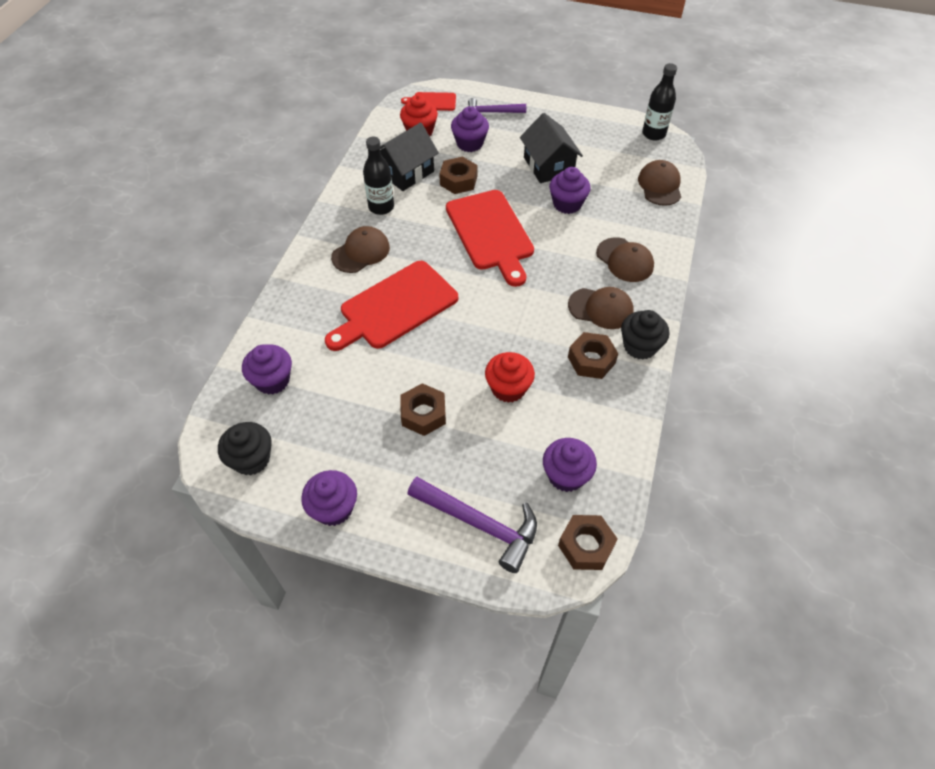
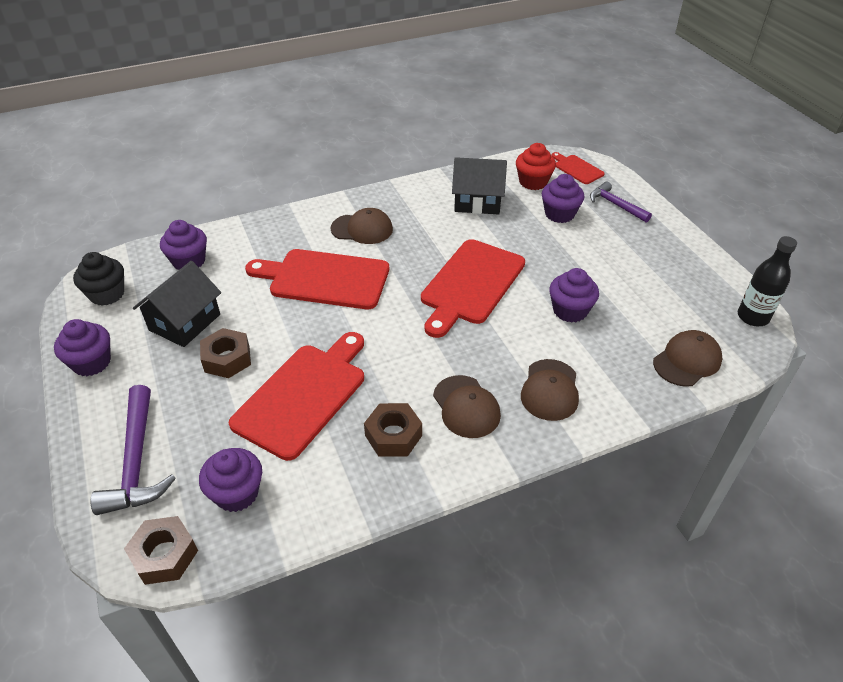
camera: 50 degrees right, 10 degrees down
(381, 207) = (422, 211): black bottle -> none
(458, 180) = (507, 232): brown nut -> none
(508, 388) = (303, 396): red cupcake -> red cutting board
(548, 166) = (601, 272): black house -> black house (184, 322)
(640, 346) = (449, 463): black cupcake -> none

